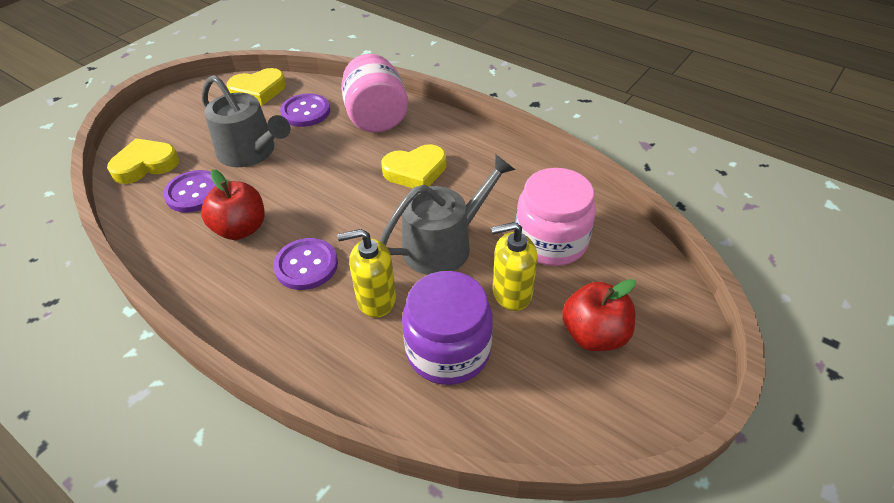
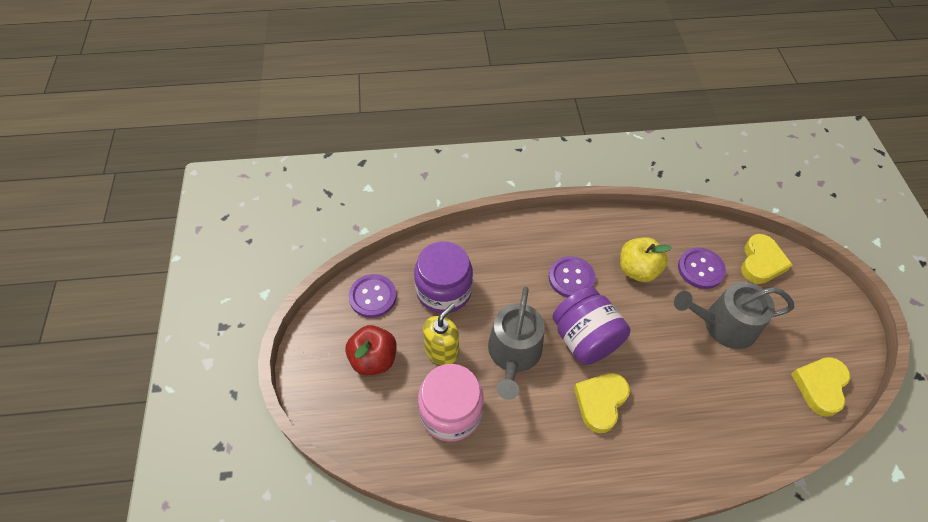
camera: 135 degrees right, 10 degrees up
(241, 229) = (637, 270): red apple -> yellow apple
(305, 112) = (753, 395): purple button -> purple button (373, 297)
(367, 214) = (585, 339): none -> purple jar
(376, 118) = (697, 436): pink jar -> none
(376, 299) = (510, 288): yellow soap dispenser -> none

